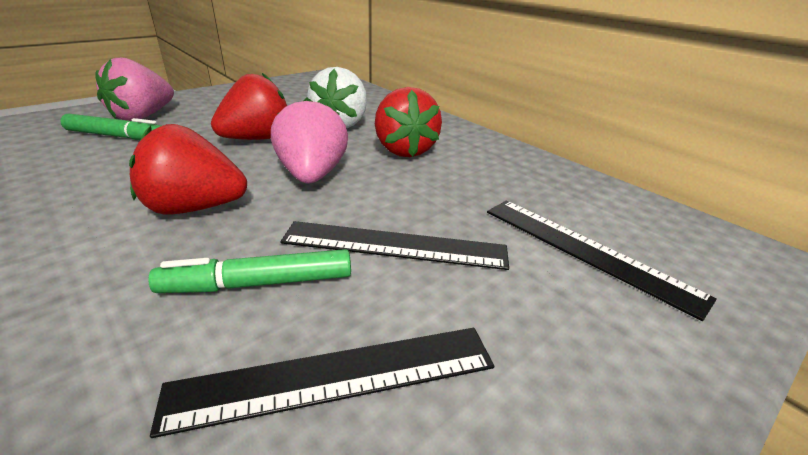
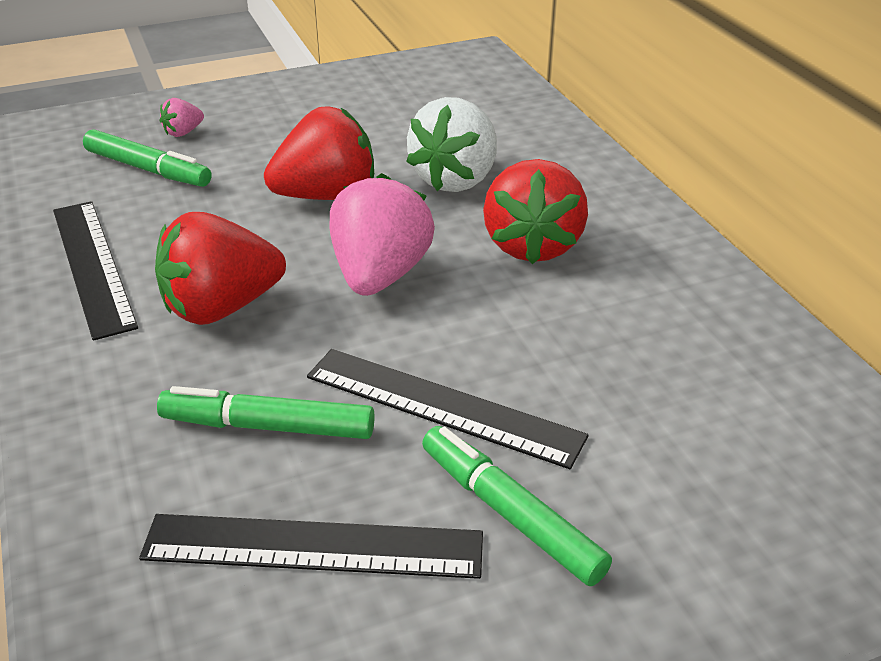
camera: 20 degrees right, 5 degrees up
(143, 117) = (183, 132): pink strawberry -> pink strawberry, size x0.45
(195, 208) = (222, 308): red strawberry -> red strawberry turned 45 degrees counterclockwise
(485, 310) = (510, 513): none -> green marker
(586, 251) = (698, 464): black ruler -> black ruler (92, 265)

